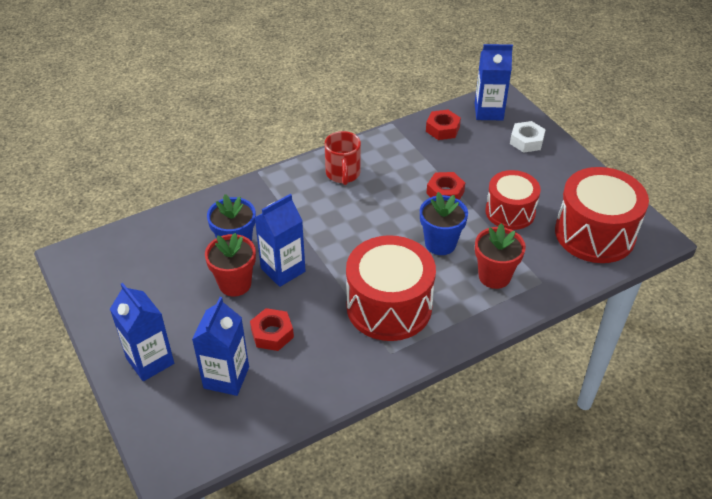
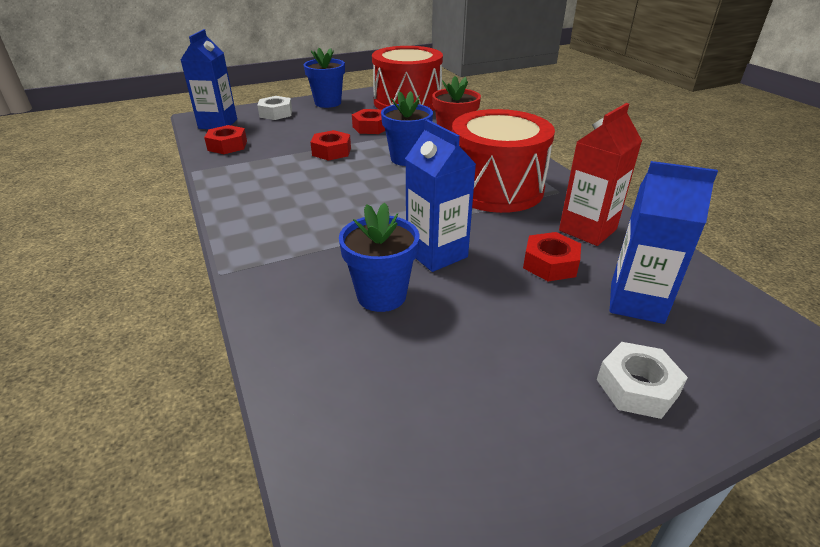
camera: 85 degrees left, 10 degrees down
(150, 361) = (637, 387): blue carton -> white nut
(235, 284) = (462, 296): red flower pot -> none
(322, 364) = (587, 230): none -> red carton
(343, 174) = (268, 205): red mug -> none
(510, 212) = (371, 127): red drum -> red nut
(569, 171) = (328, 103): none -> blue flower pot

